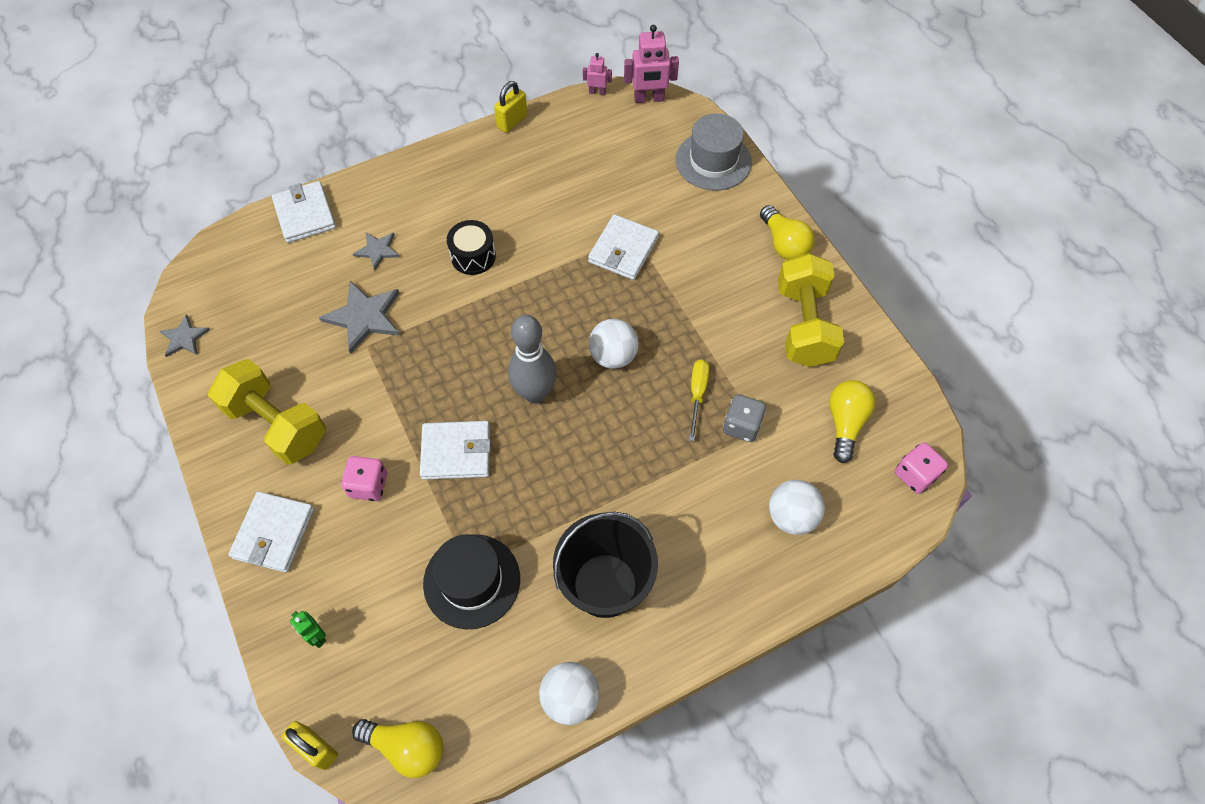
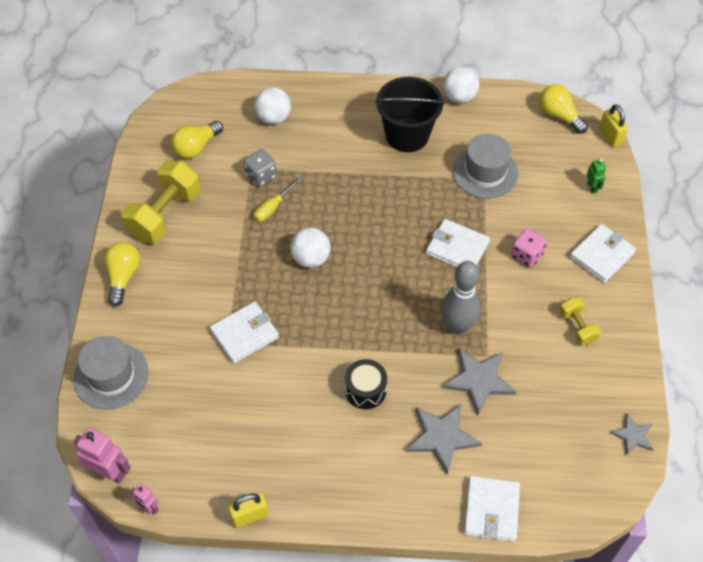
camera: 150 degrees left, 5 degrees down
(277, 424) = (577, 327): yellow dumbbell -> yellow dumbbell, size x0.52
(377, 250) = (442, 437): grey star -> grey star, size x1.70
(472, 581) = (485, 172): black hat -> grey hat
(535, 393) = (381, 260): grey bowling pin -> grey bowling pin (457, 326)
(915, 475) = (183, 104): pink dice -> none

